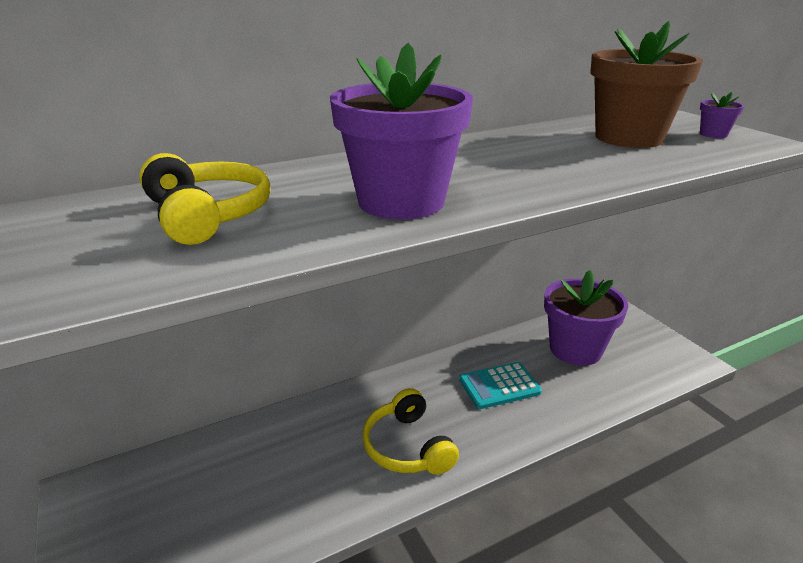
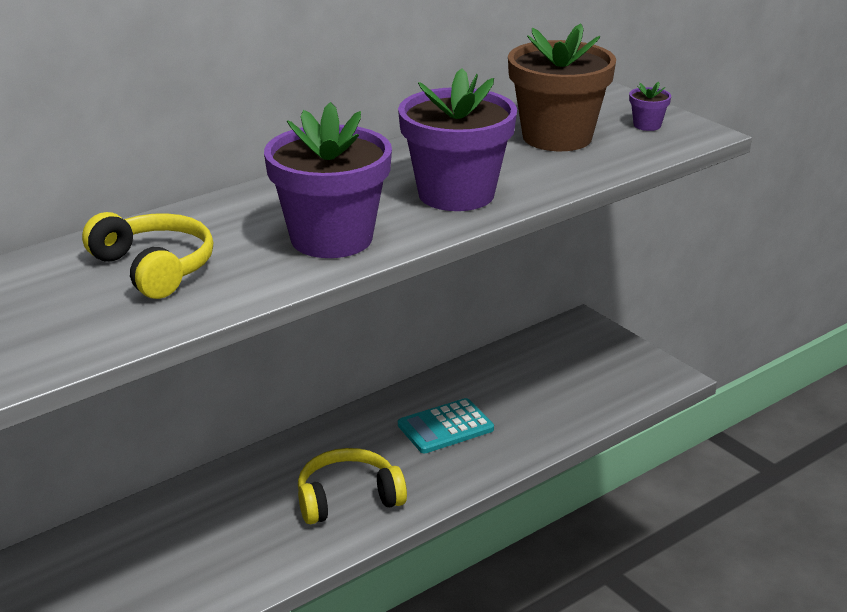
camera: 10 degrees left, 0 degrees up
(407, 446) = (348, 498): yellow headphones -> yellow headphones turned 105 degrees clockwise
(575, 349) = (534, 378): purple flower pot -> purple flower pot (456, 194)

